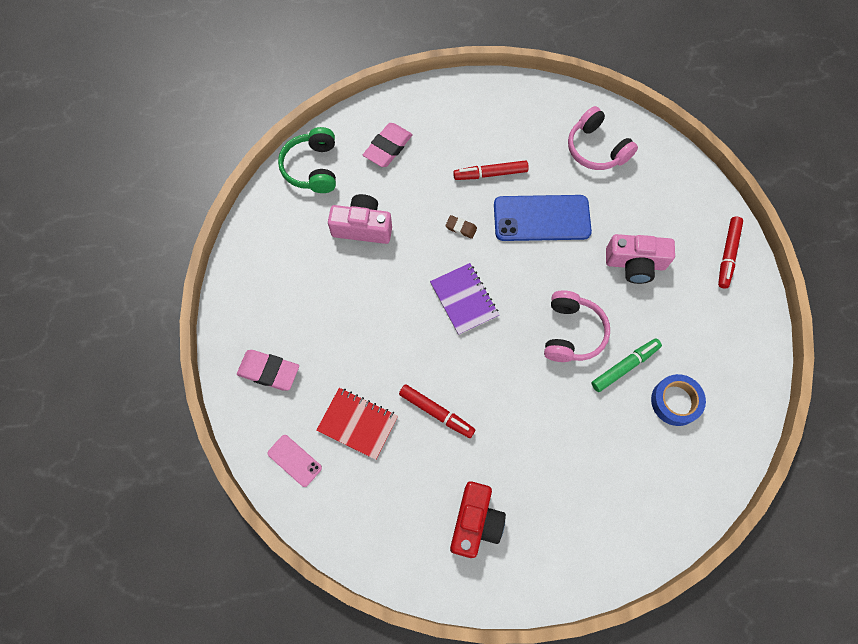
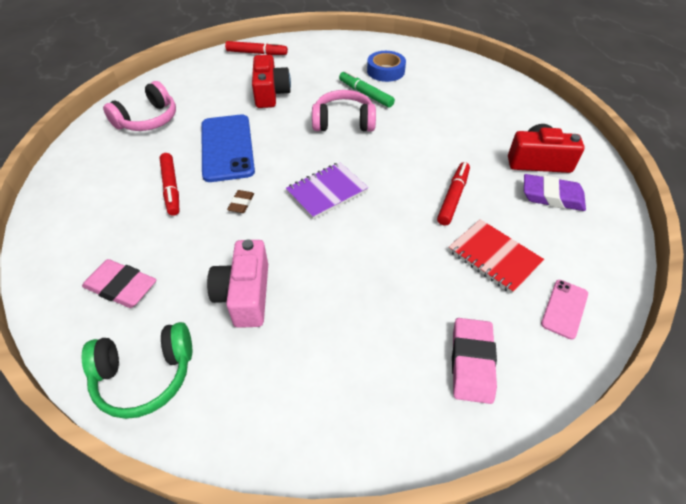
camera: 100 degrees left, 20 degrees down
(358, 423) = (493, 257): red notebook -> red notebook turned 60 degrees counterclockwise
(420, 512) = (552, 196): none -> purple eraser
(635, 264) = (270, 93): pink camera -> red camera

